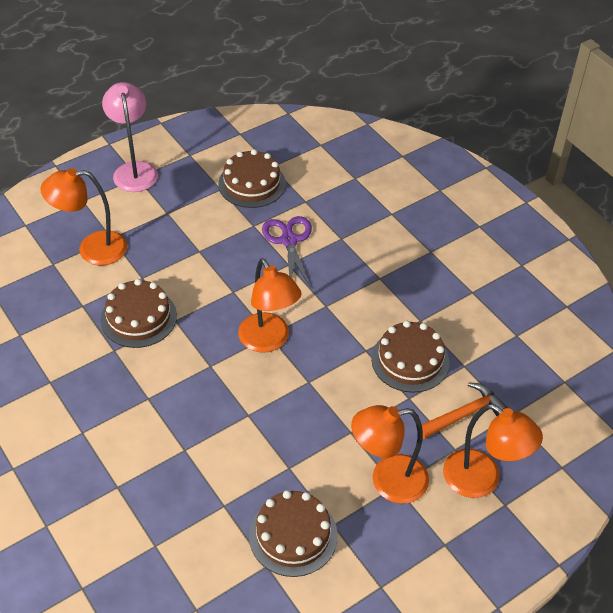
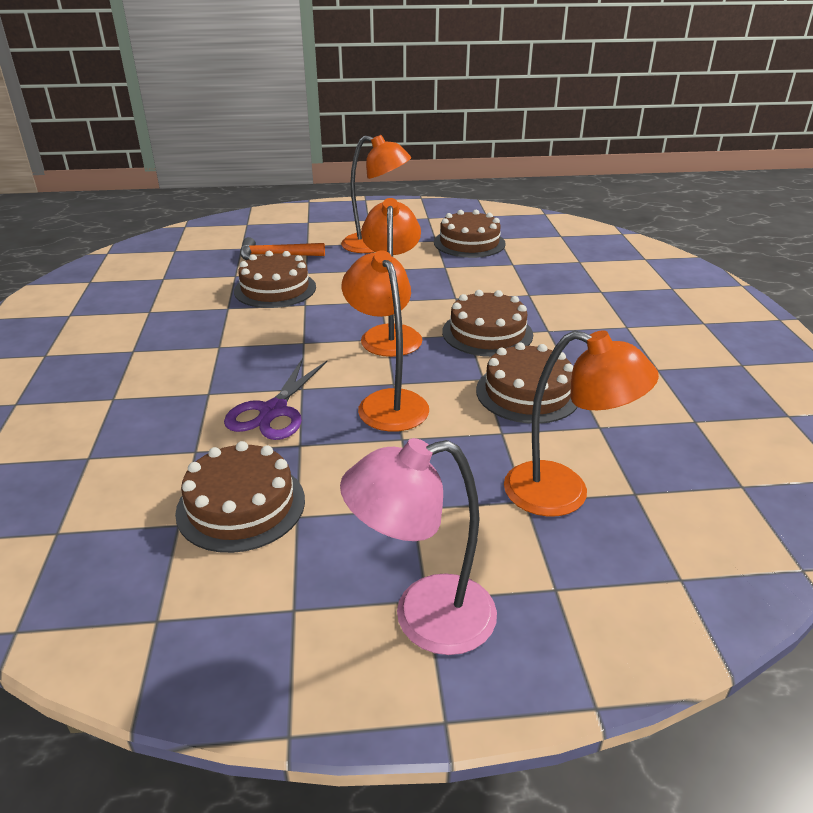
camera: 150 degrees left, 15 degrees down
(134, 170) = (424, 618): pink lamp -> pink lamp turned 60 degrees clockwise
(196, 373) = (487, 333): none -> brown cake
(482, 480) = (309, 231): orange lamp -> orange lamp (387, 402)

